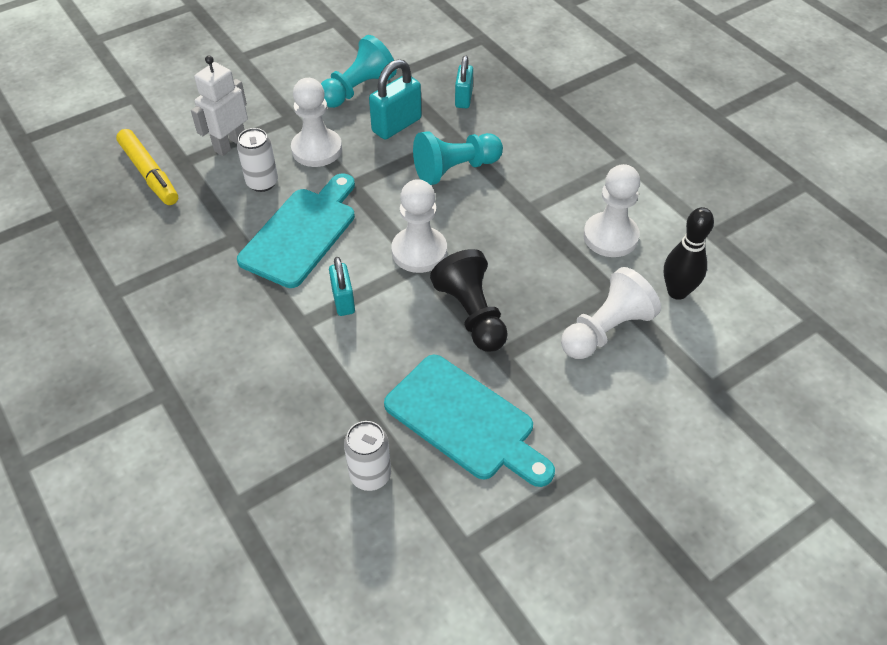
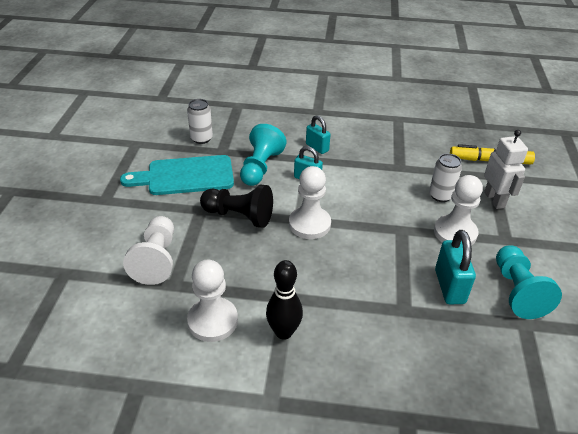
camera: 130 degrees right, 10 degrees down
(301, 233) = (377, 189): turquoise cutting board -> none
(455, 169) = (367, 286): turquoise pawn -> turquoise pawn (260, 167)
(463, 98) = (453, 349): turquoise padlock -> turquoise padlock (317, 147)
(677, 292) = (131, 316): black bowling pin -> black bowling pin (283, 332)

